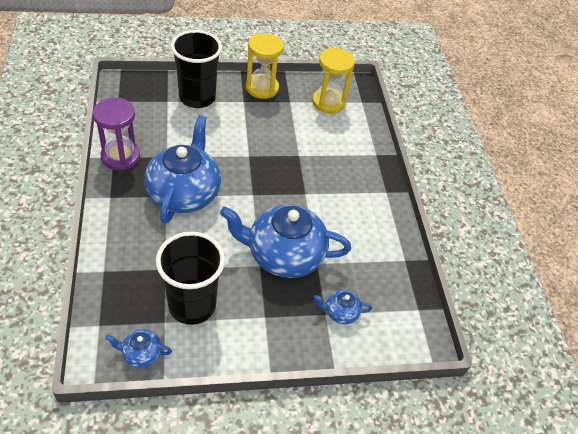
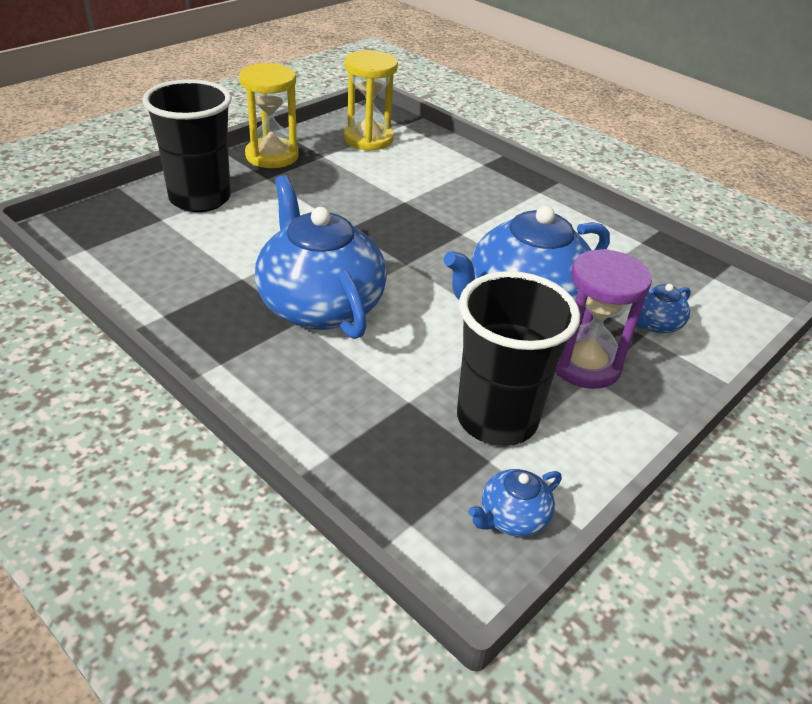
camera: 35 degrees left, 10 degrees down
(120, 156) = (174, 309): purple hourglass -> purple hourglass (585, 364)

